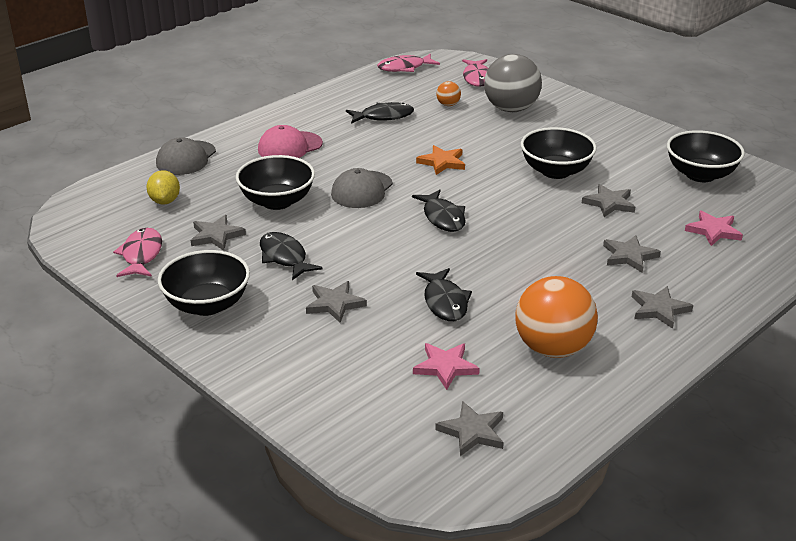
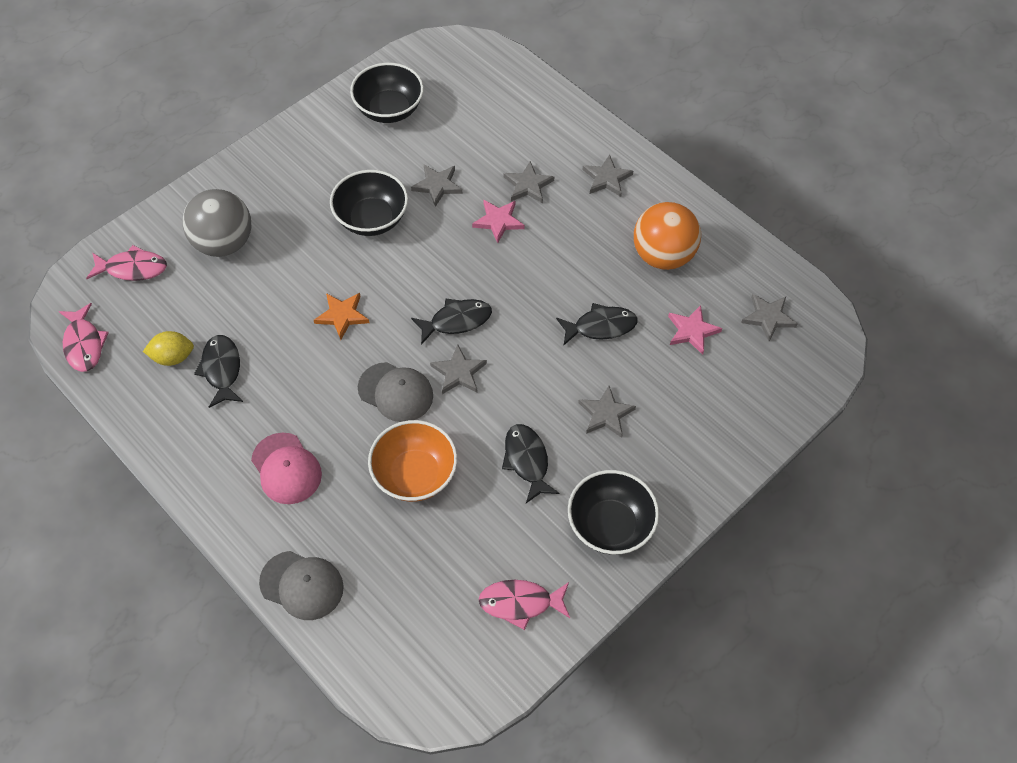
camera: 90 degrees left, 25 degrees up
(165, 201) = (406, 595): yellow lemon -> yellow lemon (173, 357)
(216, 235) = (483, 530): grey star -> grey star (458, 372)
(277, 201) = (414, 475): black bowl -> orange bowl
(284, 257) = (527, 461): black fish -> black fish turned 105 degrees clockwise
(448, 104) = (201, 302): orange ball -> none
(713, 231) = (488, 120): pink star -> pink star (498, 221)

